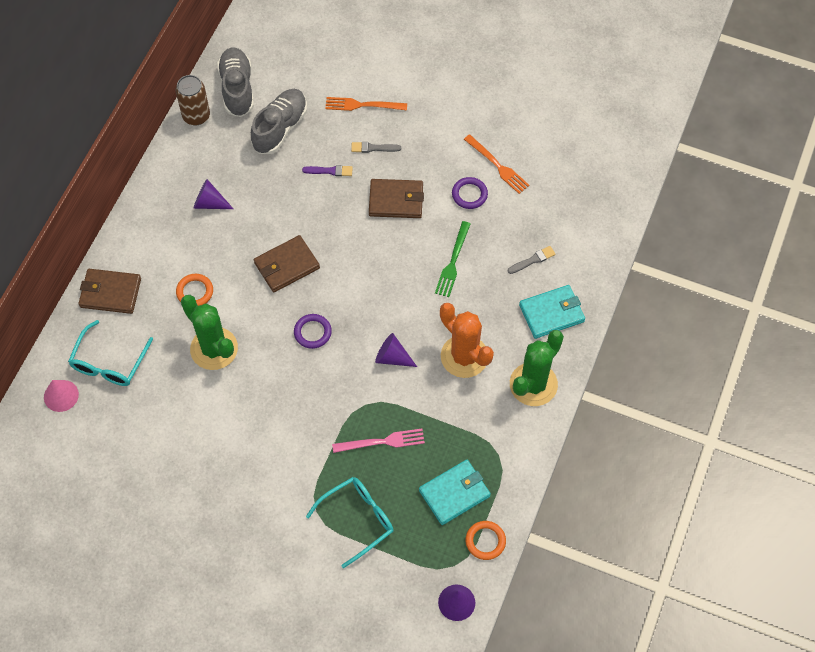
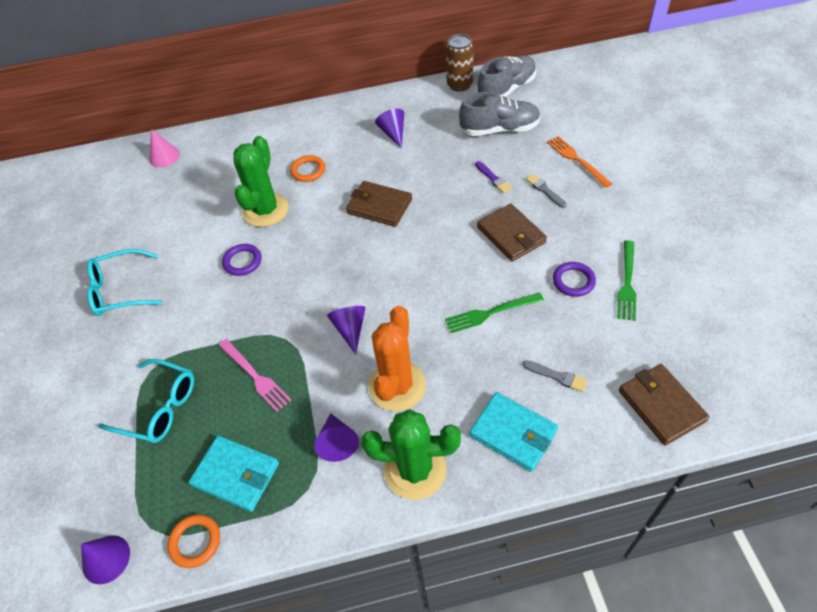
camera: 60 degrees right, 10 degrees down
(109, 363) = (209, 163): turquoise glasses -> turquoise glasses (120, 290)
(110, 293) = (270, 131): brown wallet -> brown wallet (661, 405)
(312, 332) = (330, 259): purple ring -> purple ring (242, 261)
(478, 418) = (337, 442): none -> purple cone
(497, 166) = (627, 283): orange fork -> green fork

